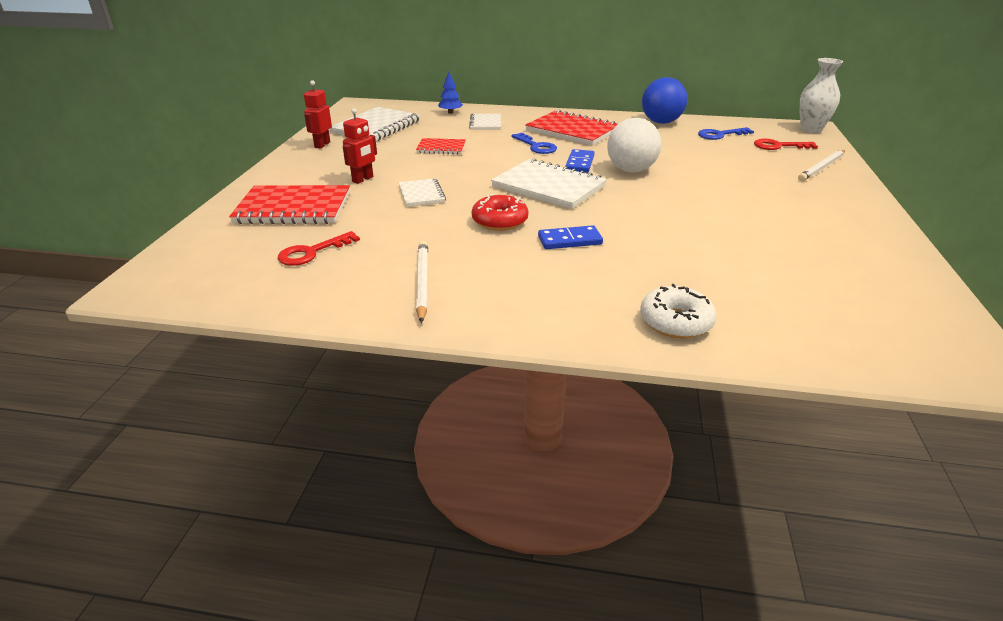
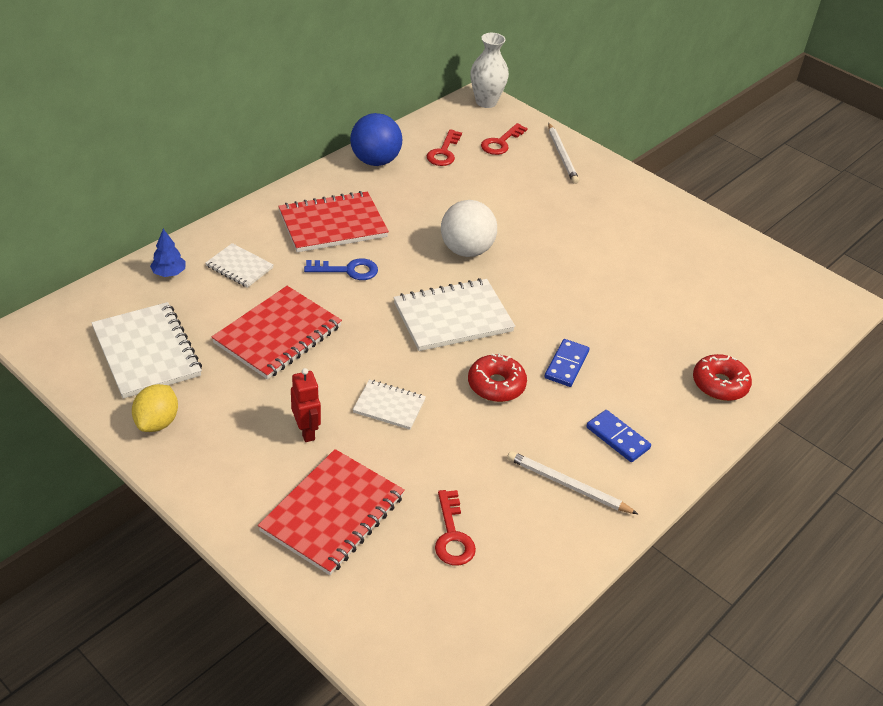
camera: 60 degrees left, 10 degrees up
(322, 145) = (157, 422): red robot -> yellow lemon
(441, 148) = (278, 335): red notebook -> red notebook, size x1.81
(579, 163) = (420, 269): blue domino -> blue domino (617, 438)
(675, 322) = (719, 384): white donut -> red donut
(720, 135) = (444, 152): blue key -> red key

